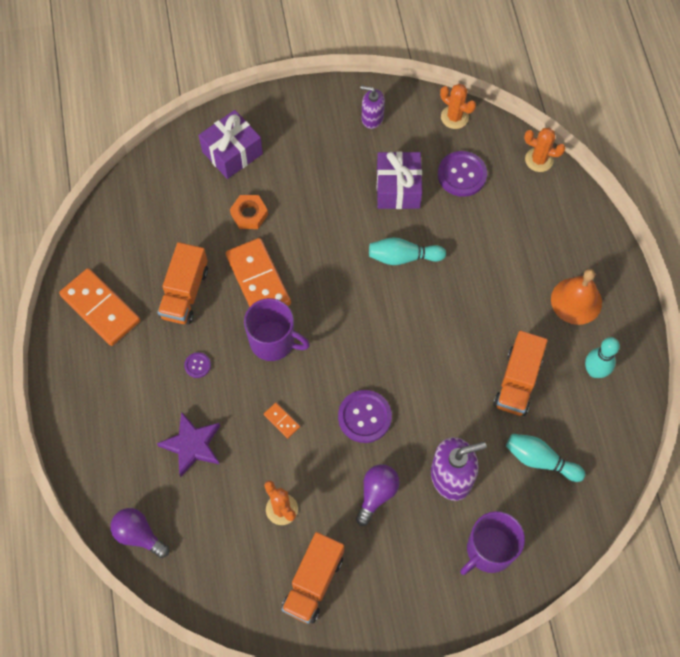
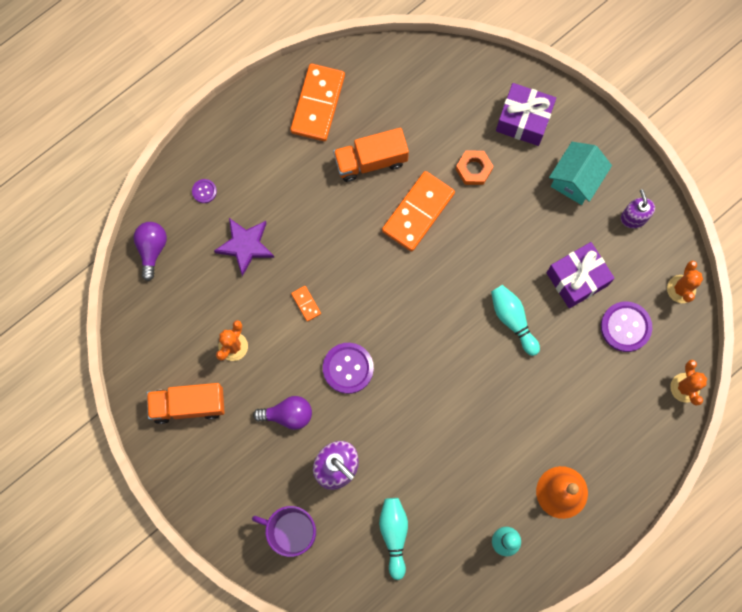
camera: 60 degrees right, 10 degrees up
(197, 365) = (314, 209): purple button -> purple button (204, 191)
(273, 341) = (370, 257): purple mug -> none
(282, 421) = (306, 304): orange domino -> orange domino turned 45 degrees counterclockwise
(311, 142) = (575, 180): none -> turquoise house
(517, 381) = (454, 479): orange truck -> none

